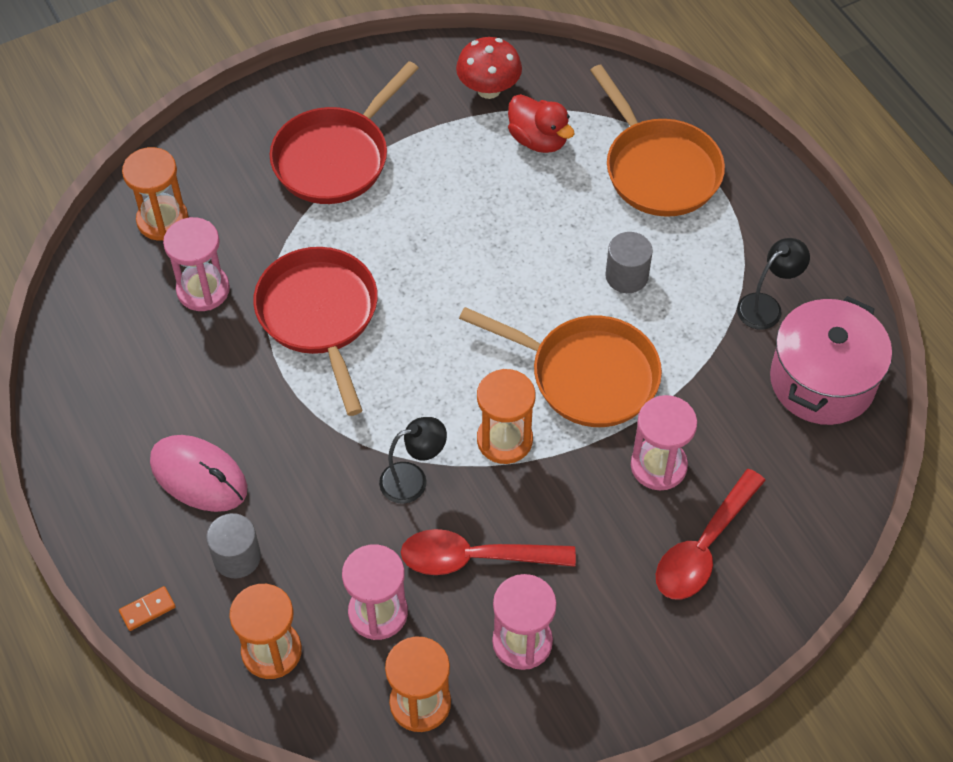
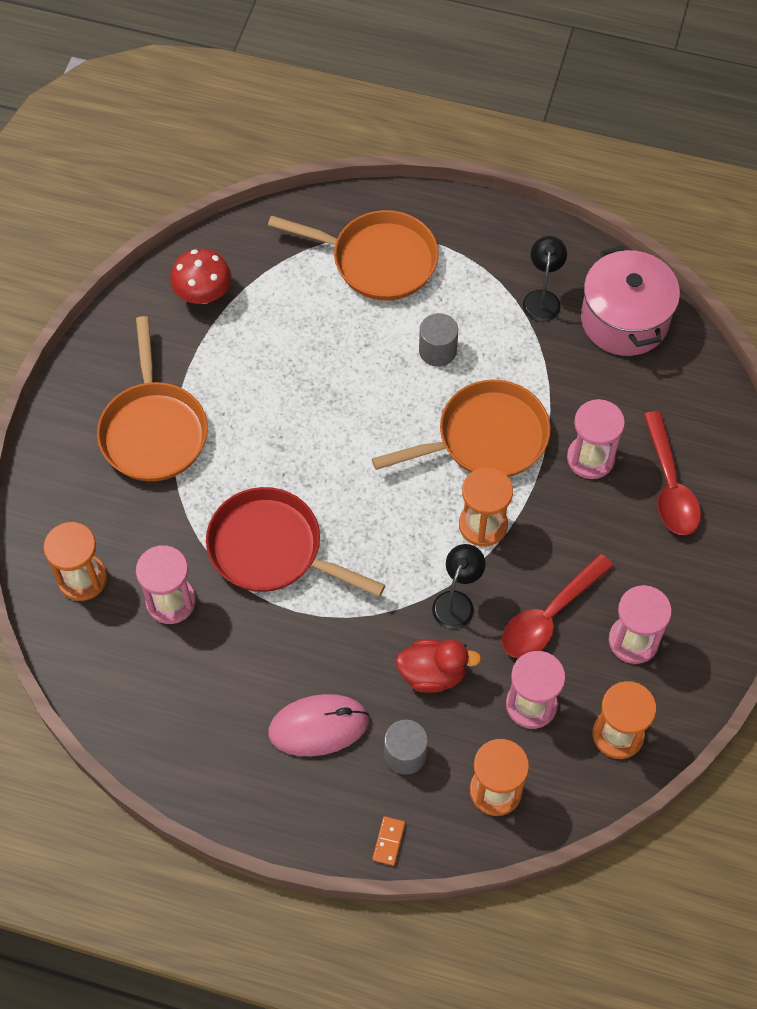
camera: 45 degrees left, 5 degrees up
(336, 157) = (153, 430): red pan -> orange pan
(538, 140) = (277, 303): red duck -> red duck (433, 673)

